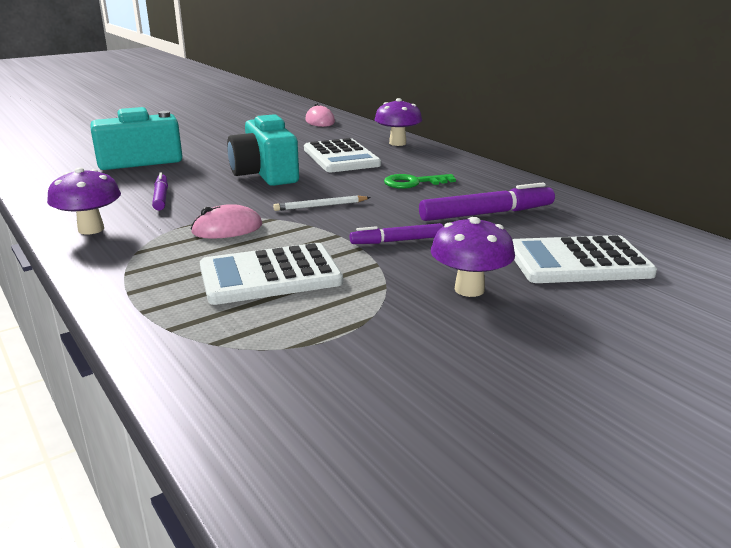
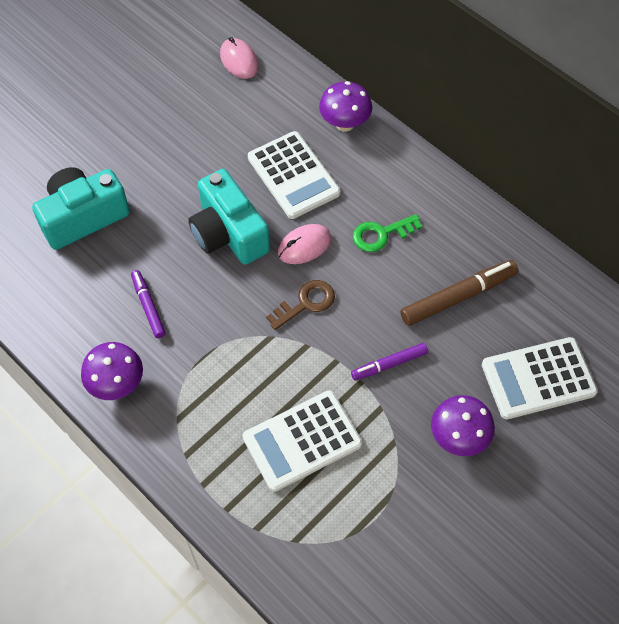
camera: 10 degrees left, 35 degrees up
(227, 229) = (237, 364): pink mouse -> pink mouse (304, 246)
(321, 206) = (306, 303): white pencil -> brown key
(486, 213) = (458, 297): purple marker -> brown marker

